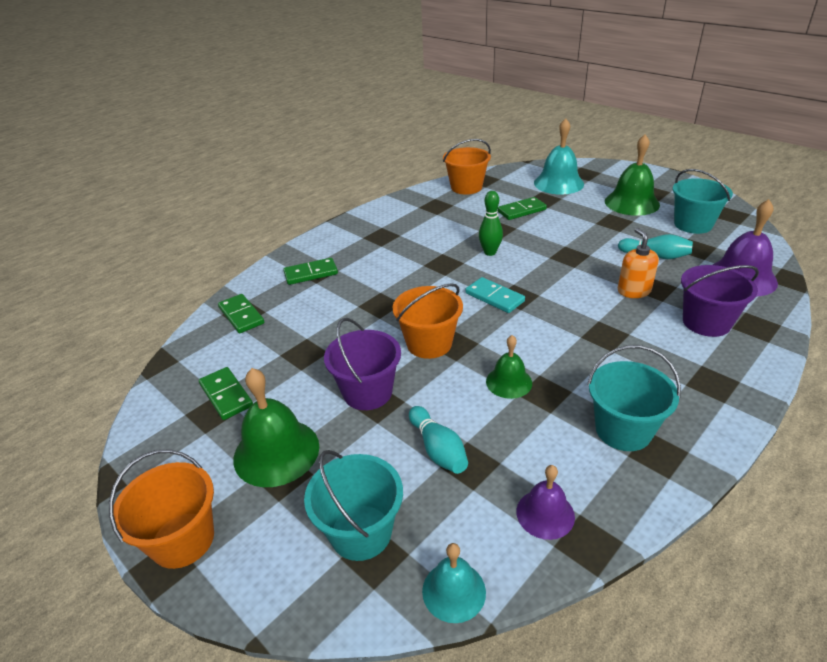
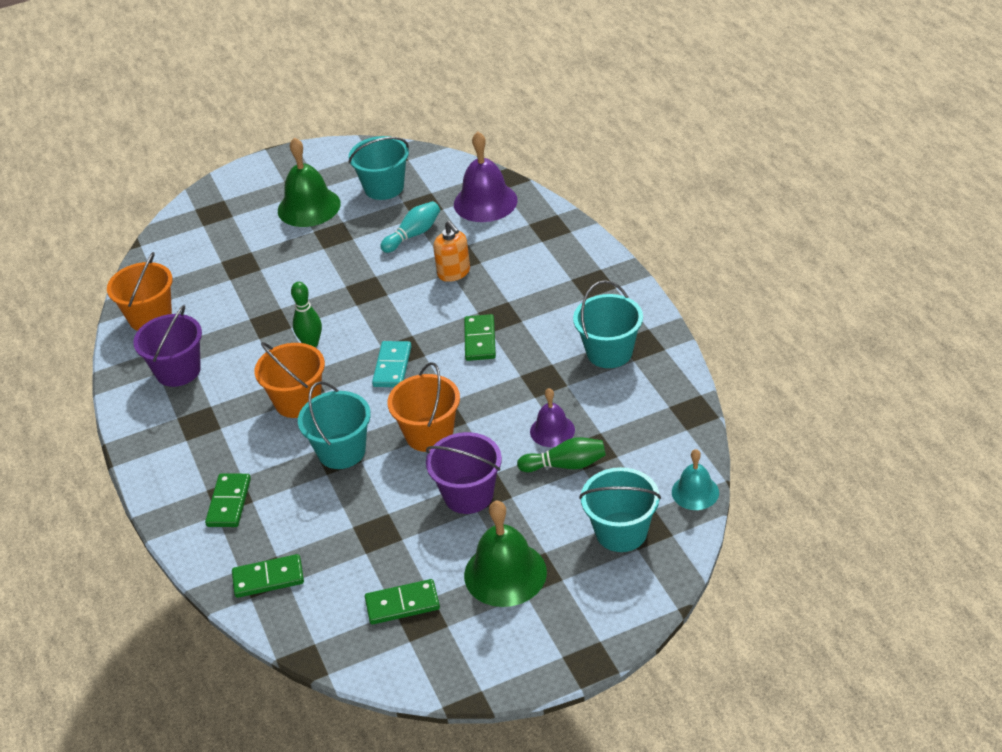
camera: 65 degrees left, 5 degrees up
(183, 540) = (569, 648): orange bucket -> orange bucket (298, 401)
(385, 304) = (341, 451): none -> turquoise bucket
(438, 449) = (565, 465): turquoise bowling pin -> green bowling pin
(494, 297) = (392, 366): turquoise domino -> turquoise domino turned 60 degrees counterclockwise
(509, 382) = (516, 397): green bell -> none
(521, 211) = (249, 291): green domino -> green domino (480, 340)
(545, 514) = (659, 424): purple bell -> purple bell (552, 430)
(558, 183) = (216, 240): turquoise bell -> none
(633, 291) = (454, 273): orange soap dispenser -> orange soap dispenser turned 135 degrees counterclockwise
(706, 322) = (526, 251): purple bucket -> purple bucket (178, 371)

